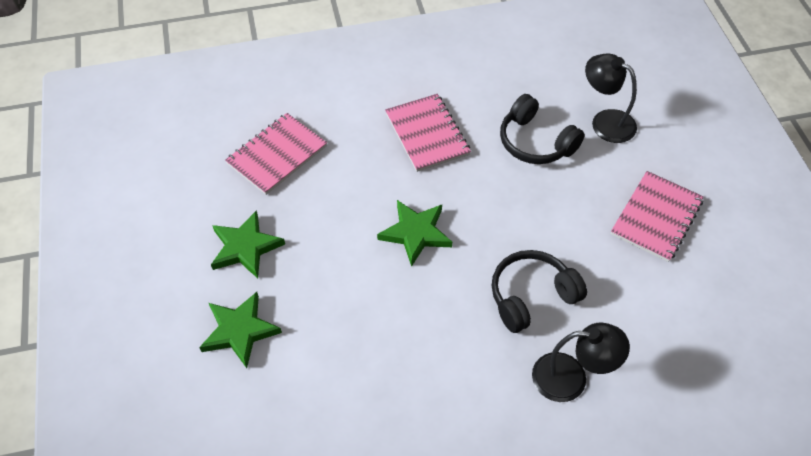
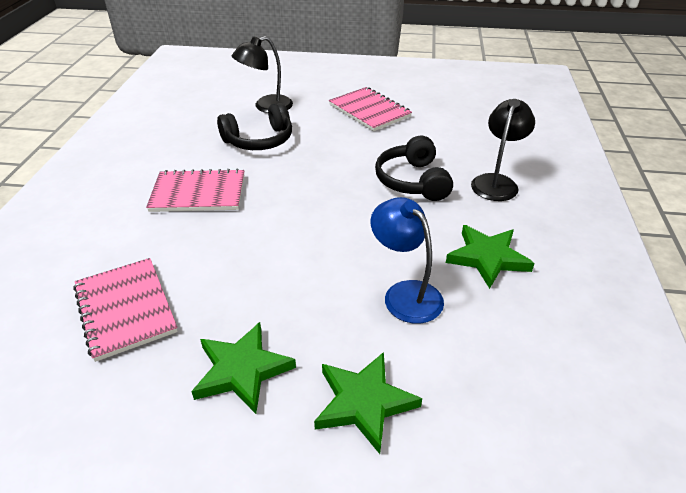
camera: 70 degrees left, 15 degrees down
(359, 330) = (405, 293): none -> blue lamp
(415, 233) = (309, 228): green star -> green star (487, 258)

